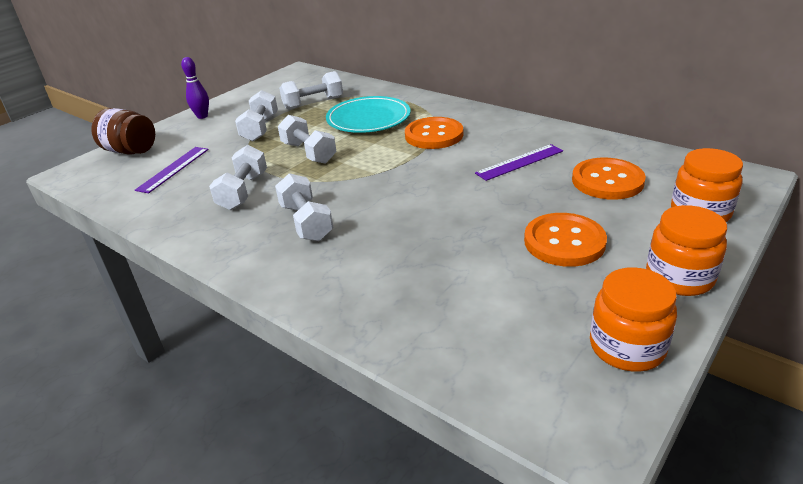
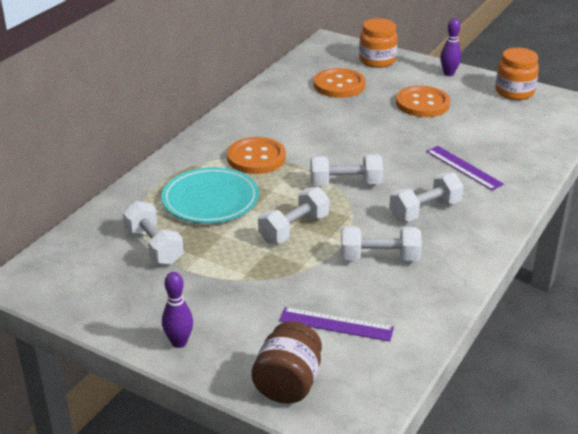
camera: 100 degrees left, 0 degrees up
(260, 128) = (227, 277): white dumbbell -> white dumbbell (345, 183)
(519, 162) = (310, 117): purple ruler -> purple ruler (464, 167)
(679, 277) = (449, 73): orange jar -> purple bowling pin

